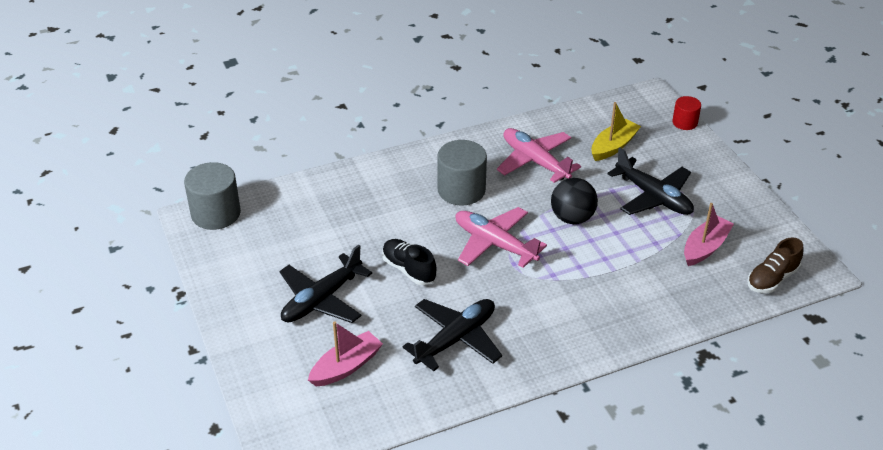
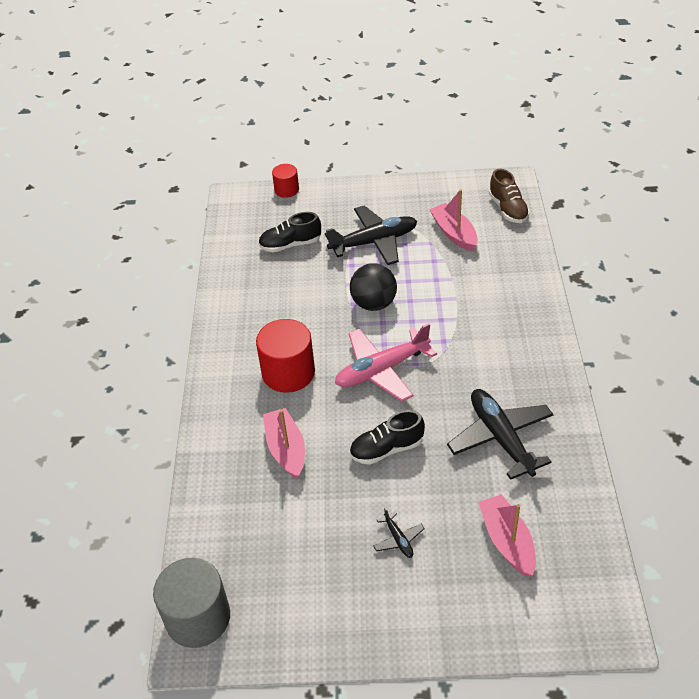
camera: 65 degrees left, 5 degrees up
(321, 299) = (398, 539): black plane -> black plane, size x0.45
(381, 212) = (286, 449): none -> pink boat
(461, 190) = (288, 372): grey cylinder -> red cylinder
(535, 161) = (278, 304): pink plane -> none
(613, 146) = (290, 244): yellow boat -> black shoe

